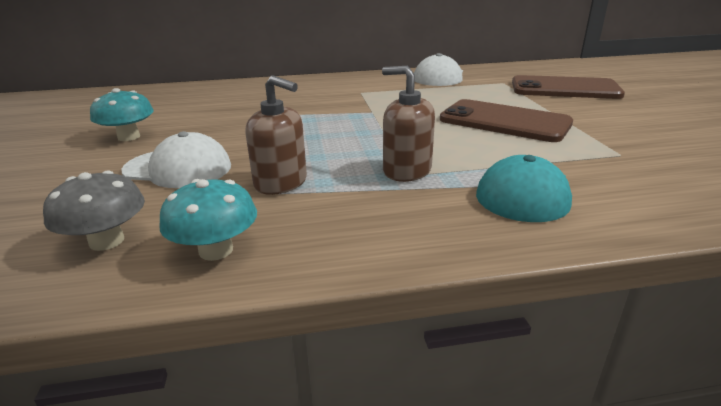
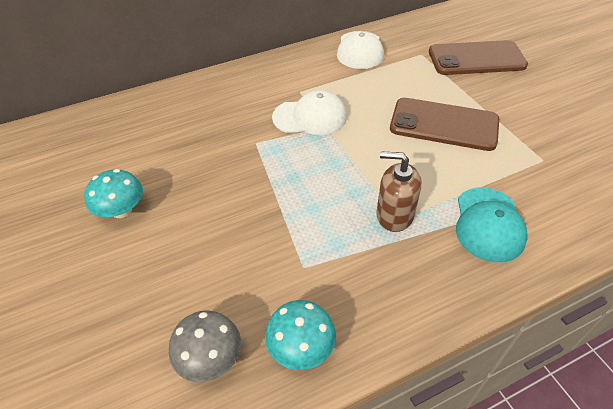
camera: 15 degrees left, 20 degrees up
(178, 168) = (203, 250): white cap -> white cap (310, 117)
(281, 183) = (303, 252): brown soap dispenser -> none

